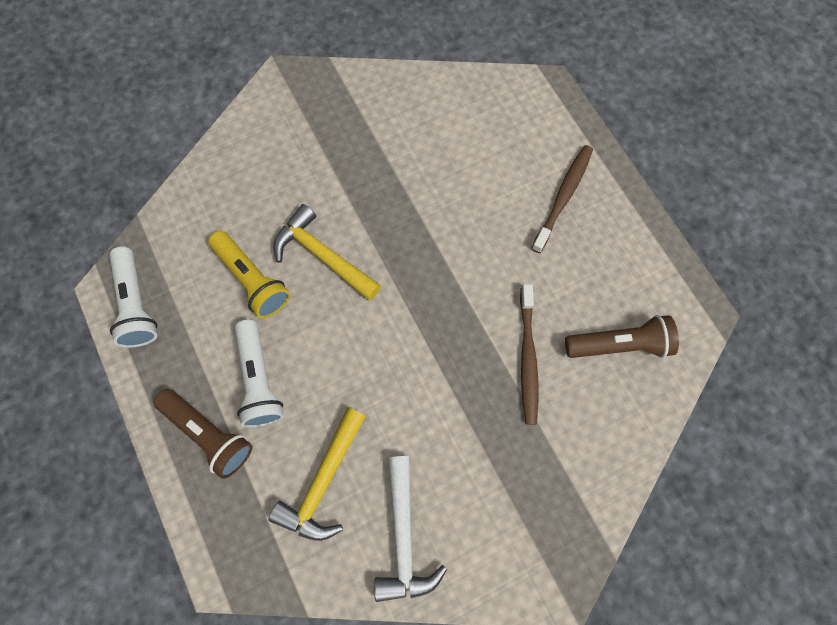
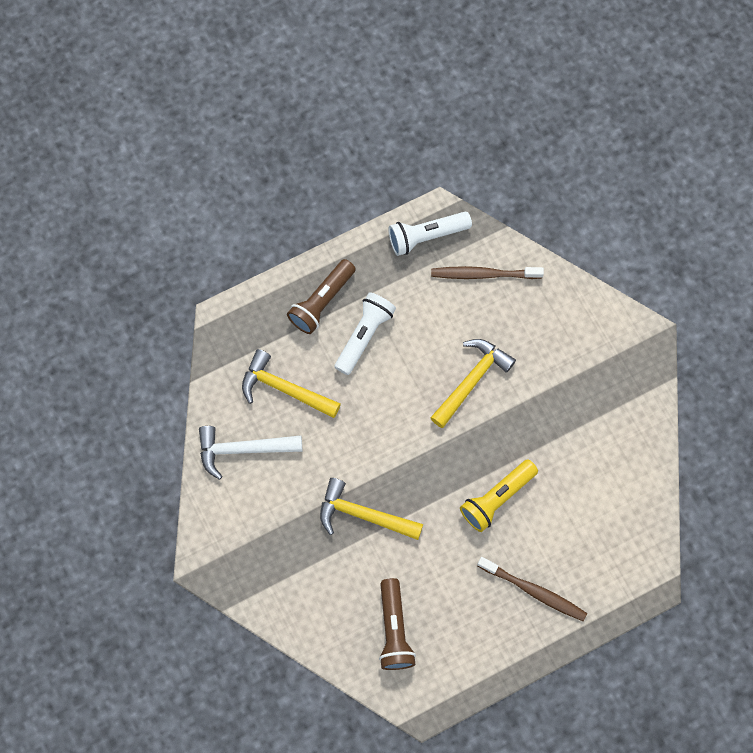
camera: 90 degrees right, 0 degrees up
(252, 280) = (449, 324): yellow flashlight -> yellow flashlight (497, 498)
(259, 379) = (364, 336): white flashlight -> white flashlight turned 135 degrees clockwise
(485, 380) = (363, 514): none -> yellow hammer
(527, 358) = (382, 550): brown toothbrush -> brown toothbrush (483, 274)

